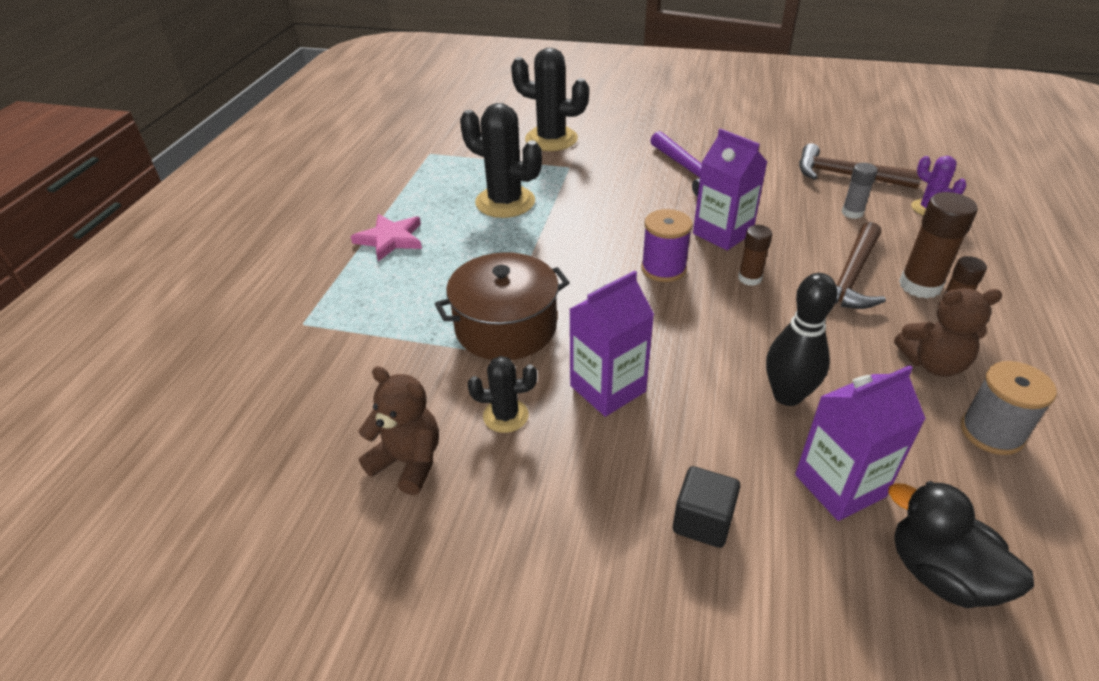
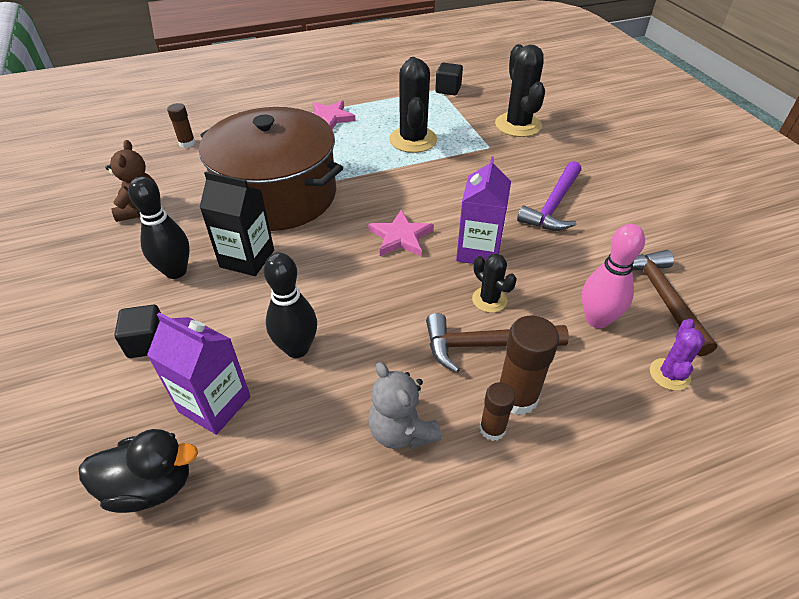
camera: 55 degrees right, 5 degrees up
(438, 149) = (448, 89): none -> black cube
(505, 416) = (196, 227): black cactus -> black cactus (489, 300)
(506, 327) = (278, 195): brown pot -> brown pot, size x1.60
(581, 459) = (176, 271): none -> black bowling pin
(607, 388) = (247, 258): purple carton -> black carton
(663, 269) = (400, 237): purple spool -> pink star
(750, 278) = (429, 285): brown glue stick -> brown glue stick (187, 143)
(852, 213) = (597, 320): grey glue stick -> pink bowling pin
(933, 363) = (401, 431): brown teddy bear -> grey teddy bear
(940, 574) = (151, 486): black duck -> black duck turned 75 degrees clockwise
(991, 432) = (332, 493): grey spool -> none

